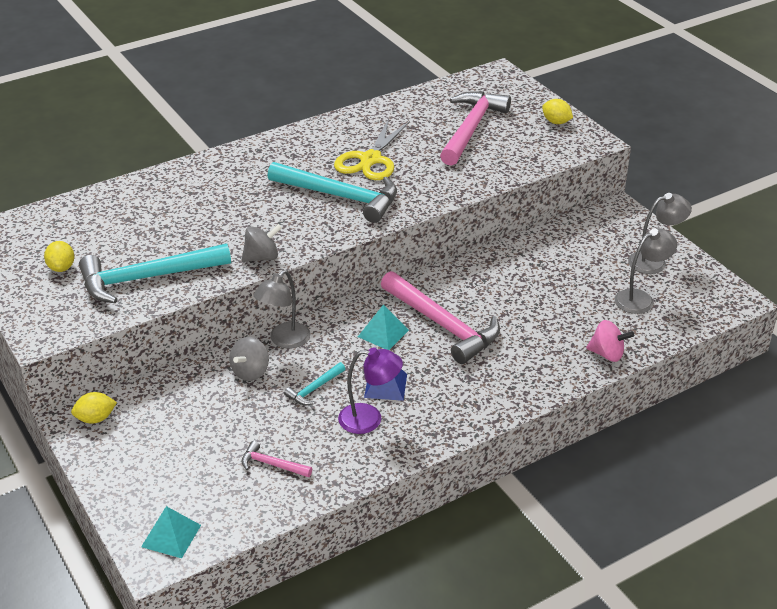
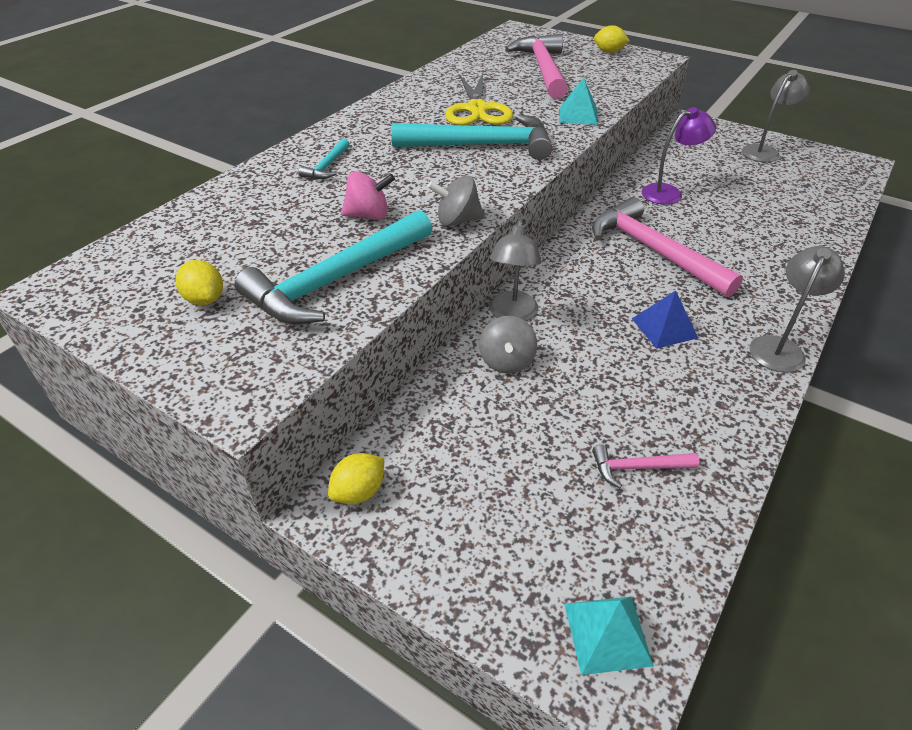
camera: 25 degrees left, 5 degrees up
(262, 257) = (457, 221): grey spinning top -> grey spinning top turned 135 degrees counterclockwise
(314, 389) = (595, 357): turquoise hammer -> turquoise hammer (327, 166)
(369, 419) = (687, 370): purple lamp -> purple lamp (669, 193)
(383, 333) = (606, 276): turquoise pyramid -> turquoise pyramid (578, 115)
(442, 325) = (653, 251): pink hammer -> pink hammer turned 150 degrees counterclockwise
(607, 354) = (823, 234): pink spinning top -> pink spinning top (368, 215)
(640, 299) = (790, 182): grey lamp -> grey lamp (779, 347)

